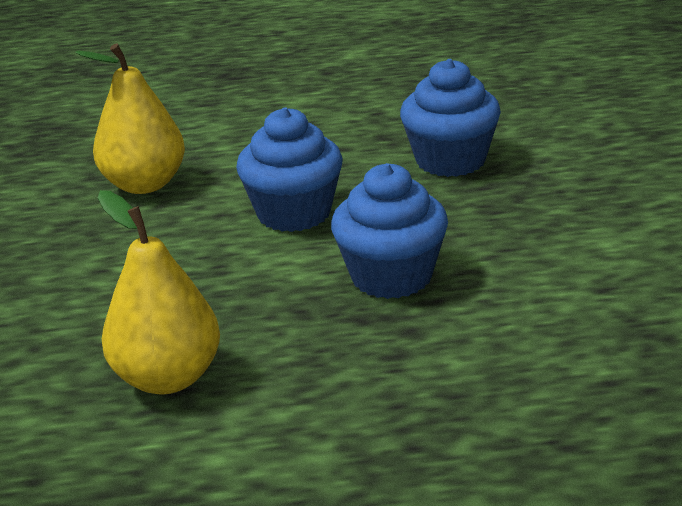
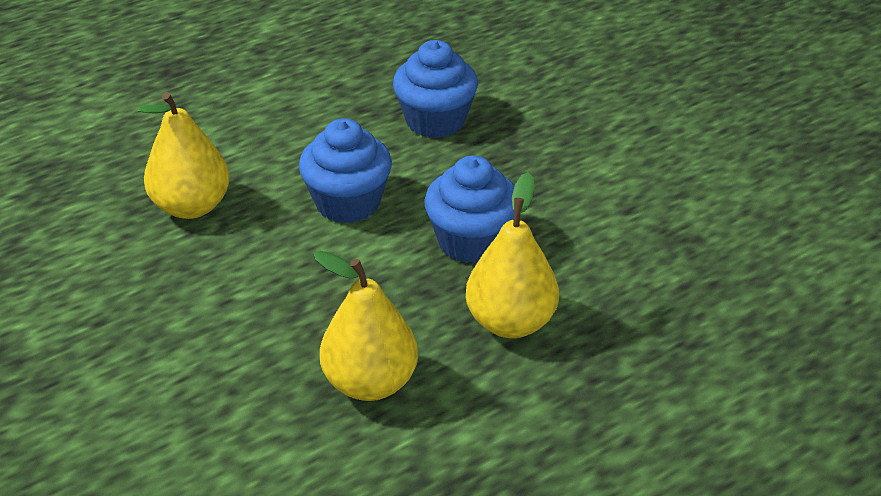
camera: 30 degrees left, 10 degrees up
(366, 363) = (510, 322): none -> yellow pear

